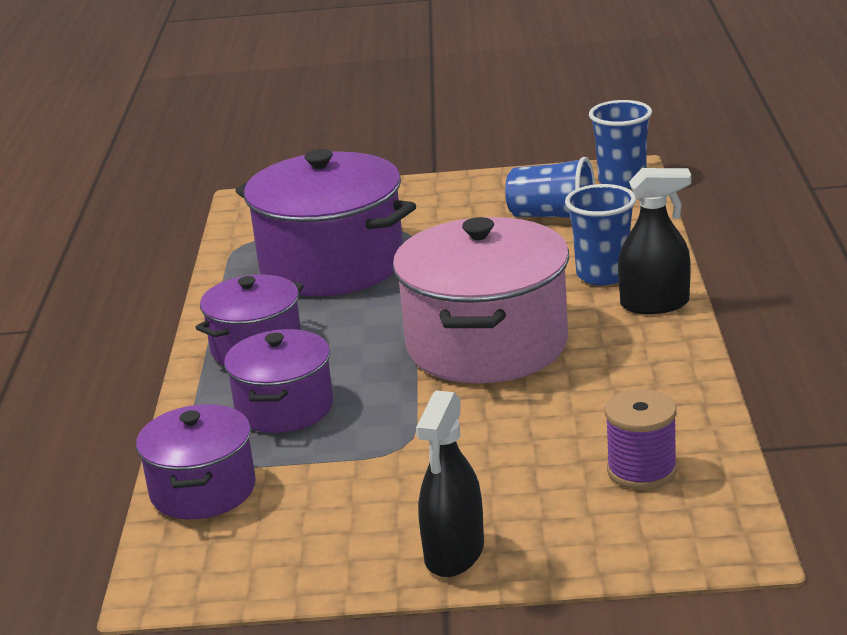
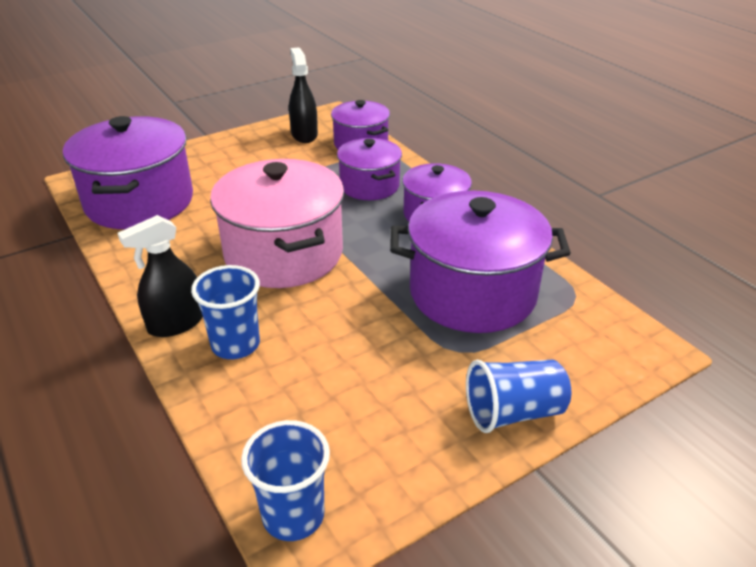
camera: 145 degrees right, 10 degrees up
(454, 553) = (216, 149): black spray bottle -> black spray bottle (304, 135)
(552, 216) = (333, 417): blue cup -> blue cup (513, 412)
(642, 470) = (139, 202): purple spool -> purple pot

